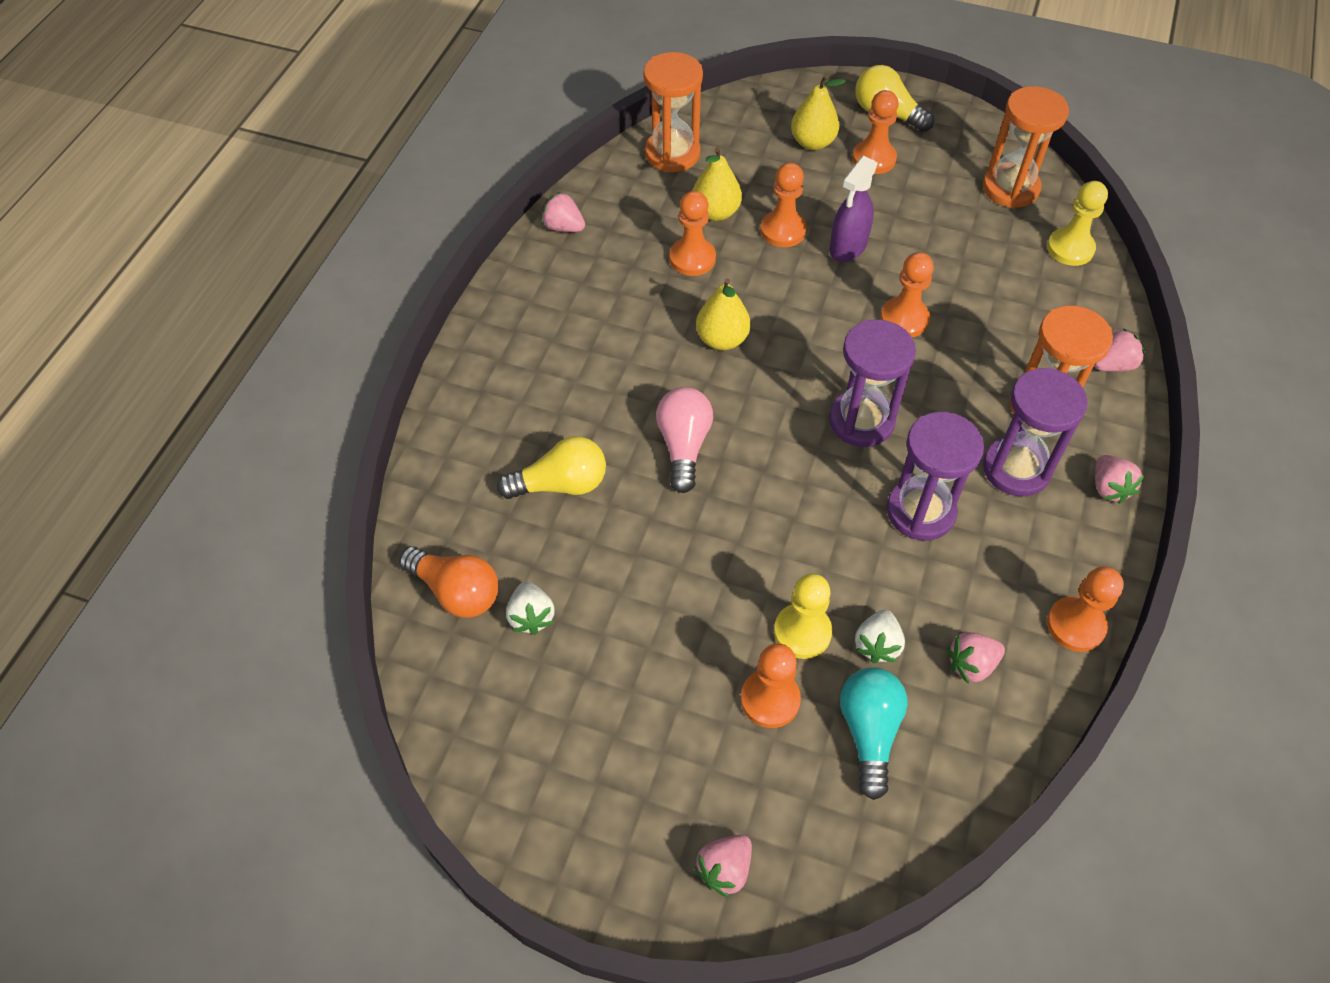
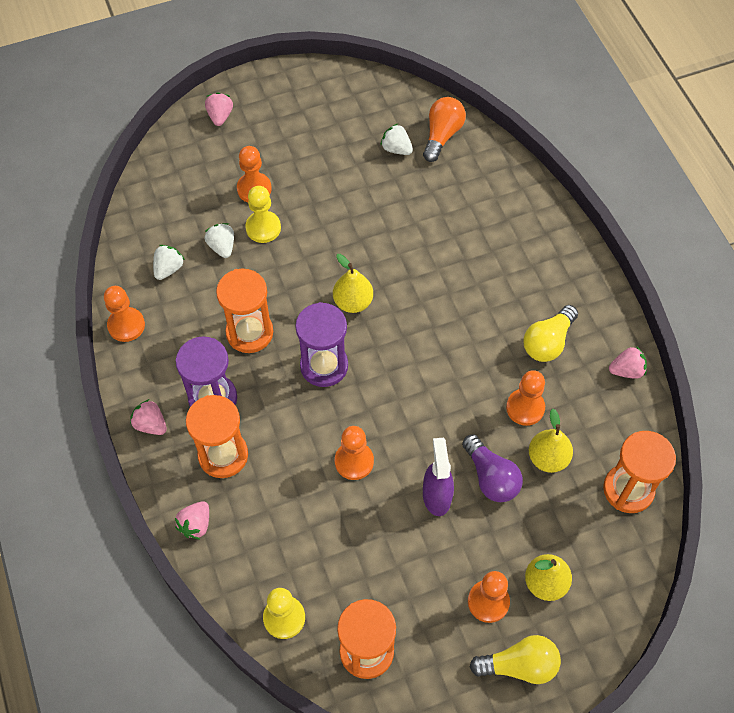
camera: 140 degrees right, 5 degrees up
(456, 591) = (442, 135): orange light bulb -> orange light bulb turned 120 degrees clockwise
(560, 484) = (449, 215): yellow light bulb -> yellow light bulb (548, 342)
(683, 446) = (408, 279): pink light bulb -> none
(722, 339) = (450, 361): yellow pear -> yellow pear (353, 302)
(783, 230) = (491, 477): orange pawn -> purple light bulb
(869, 732) = (197, 206): turquoise light bulb -> none
(920, 511) = (249, 333): purple hourglass -> orange hourglass
(971, 664) = (168, 269): pink strawberry -> white strawberry

